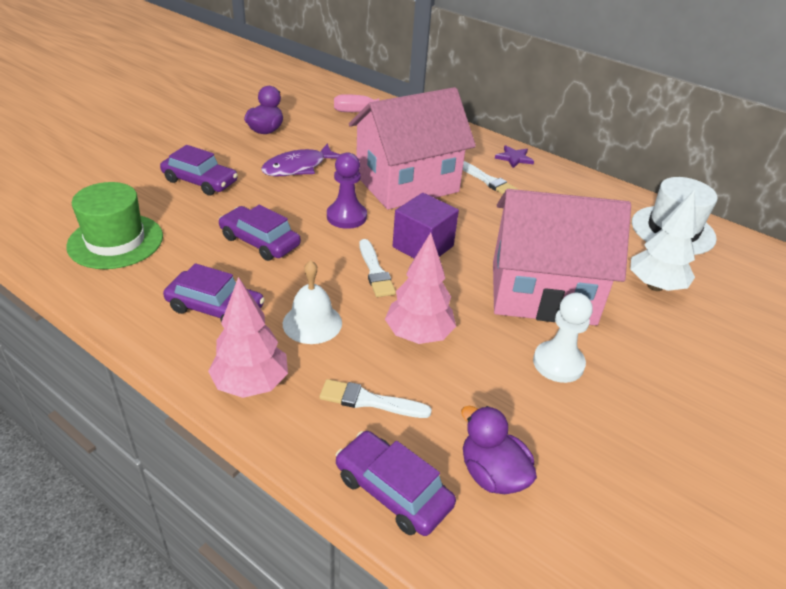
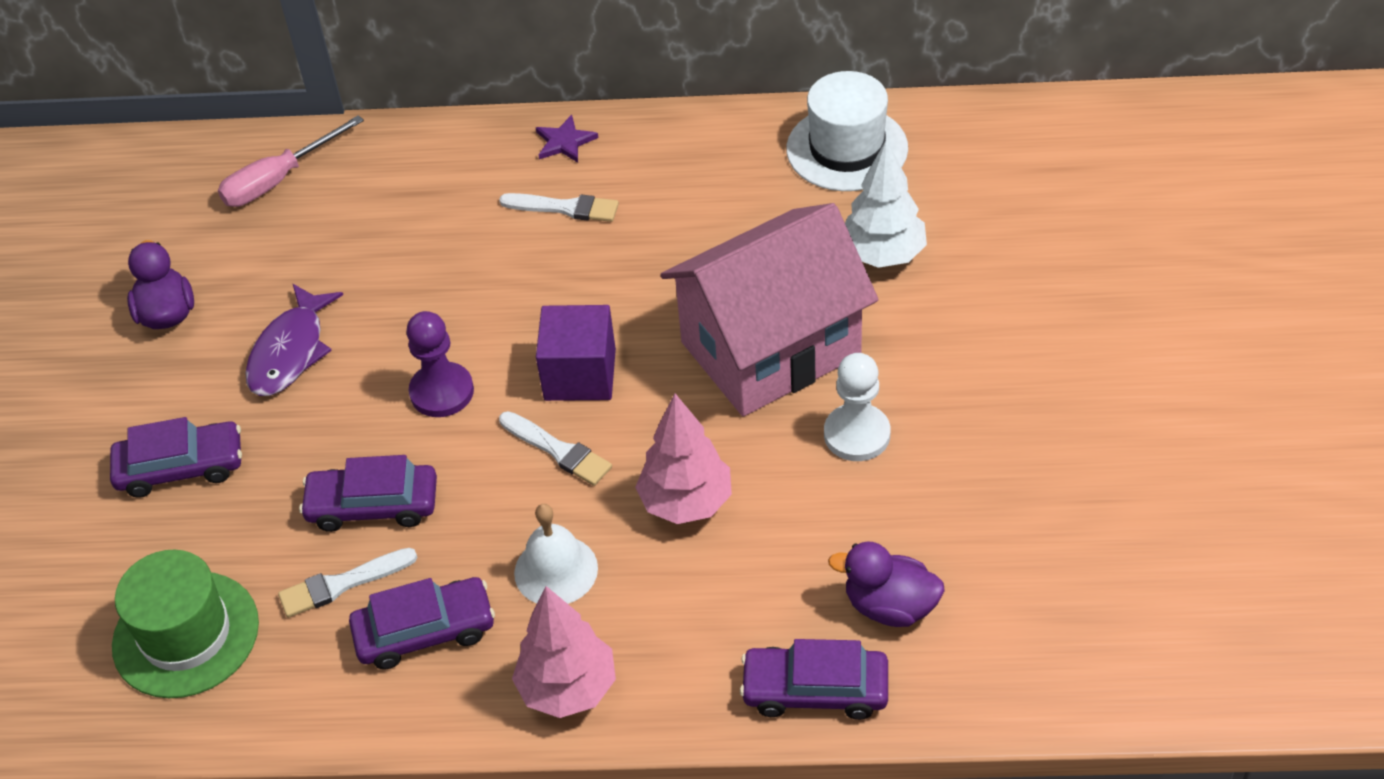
camera: 30 degrees left, 10 degrees up
(369, 401) = (707, 617): white brush -> white brush (342, 584)
(407, 184) = (465, 283): pink house -> none

